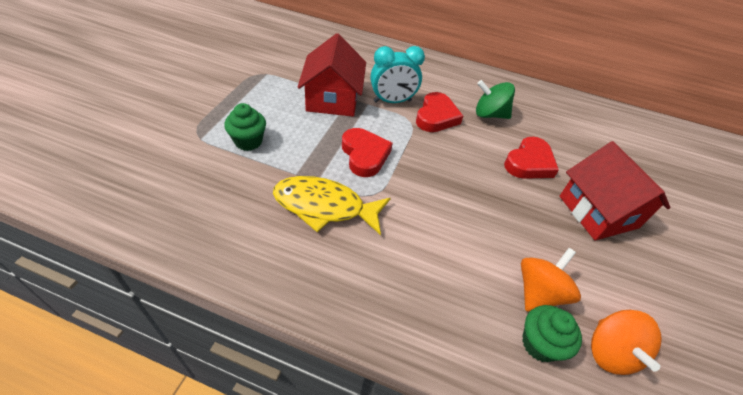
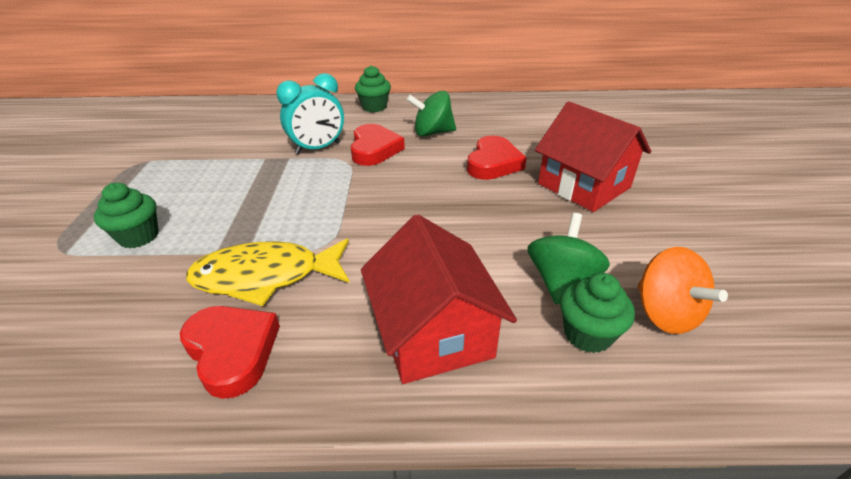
camera: 15 degrees left, 10 degrees down
(332, 99) = (243, 164): red house -> red house (433, 332)
(364, 155) = (301, 208): red heart -> red heart (232, 351)
(450, 72) = (374, 107): none -> green cupcake
(539, 292) = (561, 281): orange spinning top -> green spinning top

